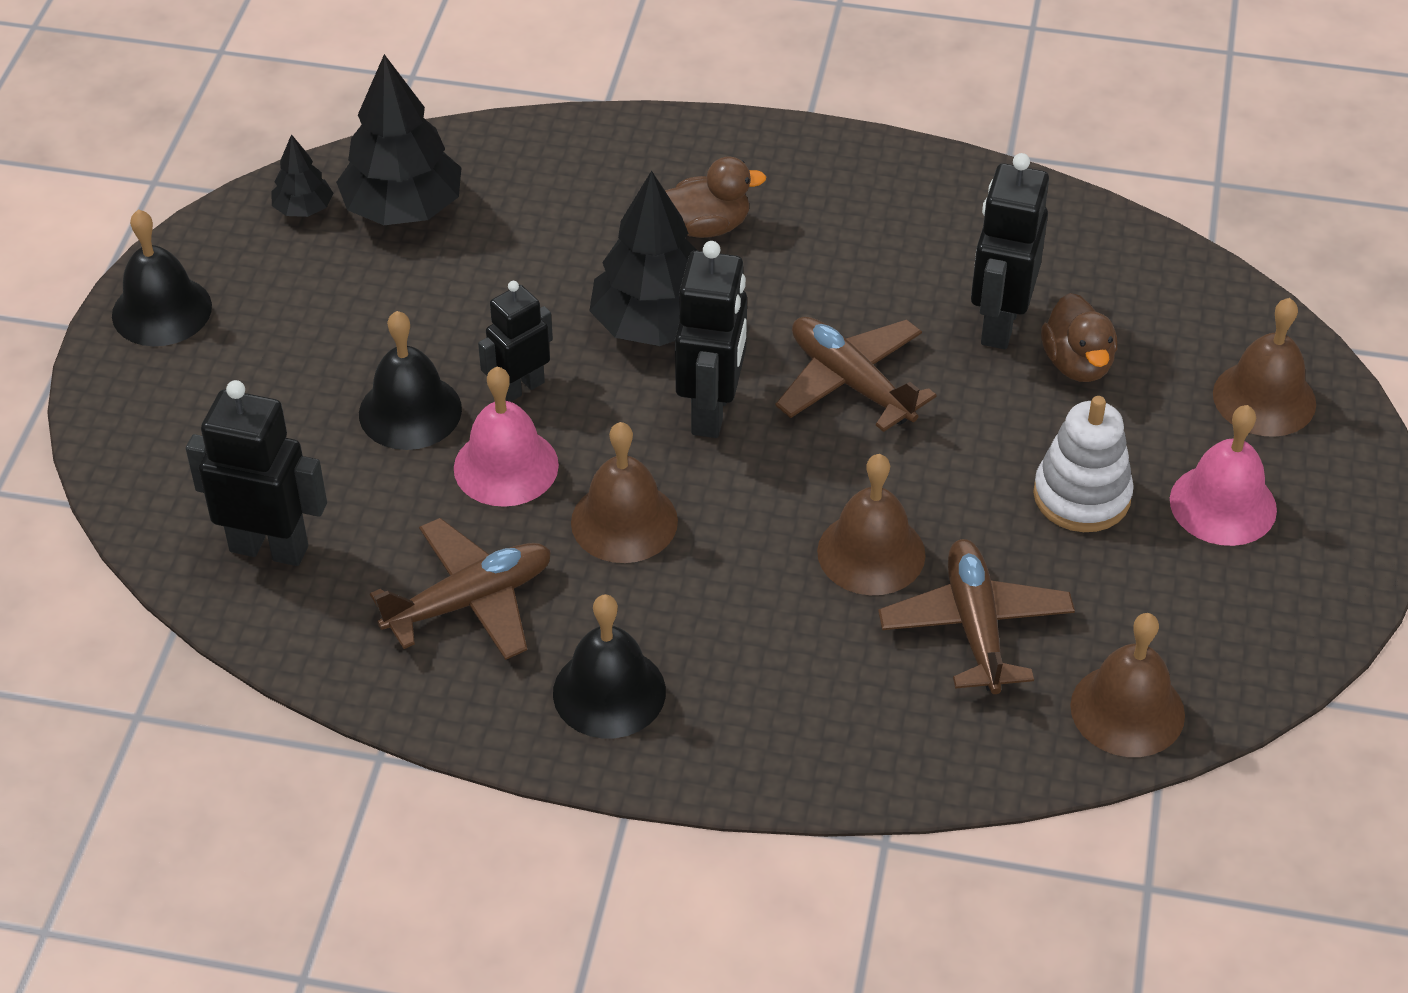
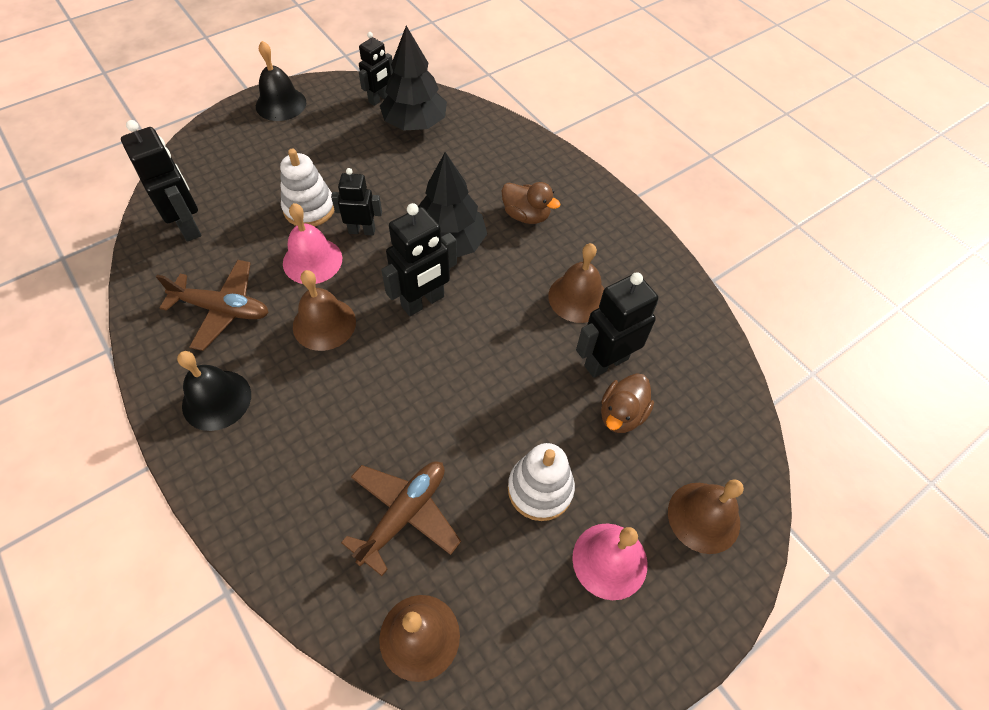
camera: 40 degrees right, 10 degrees up
(303, 209) = (379, 99): black tree -> black robot
(410, 411) = (309, 208): black bell -> white stacking toy
(851, 383) = (500, 336): brown plane -> none
(871, 553) = (405, 430): brown bell -> brown bell (578, 297)

